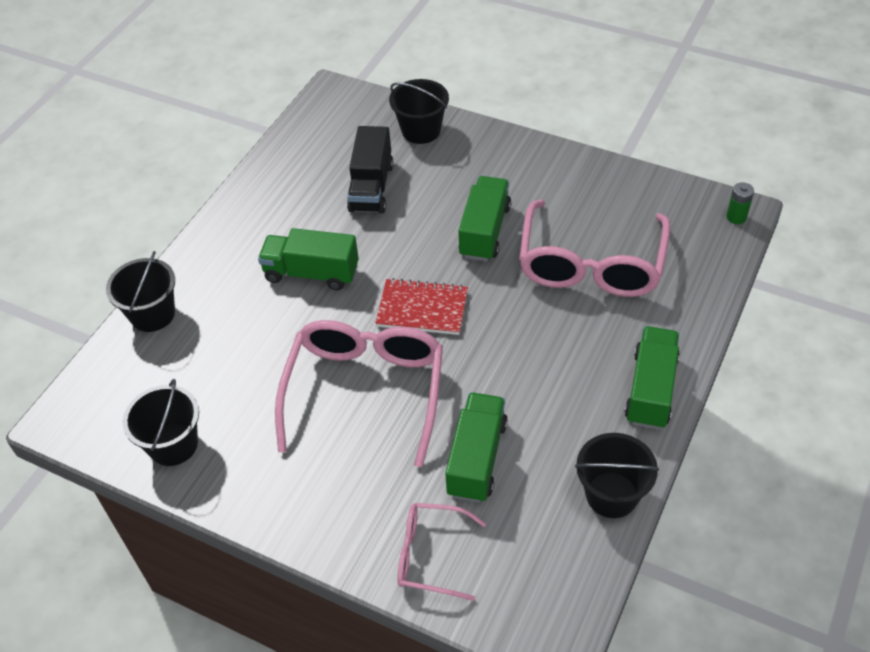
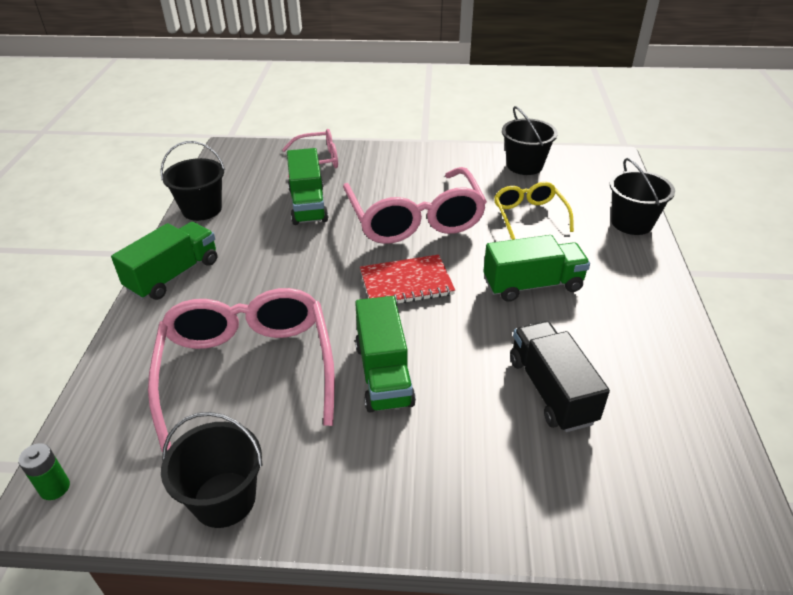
camera: 155 degrees right, 10 degrees down
(242, 356) = (529, 216): none -> yellow glasses
(421, 130) = (555, 502): black bucket -> black bucket (224, 499)
(651, 389) = (173, 275): green truck -> green truck turned 135 degrees counterclockwise

